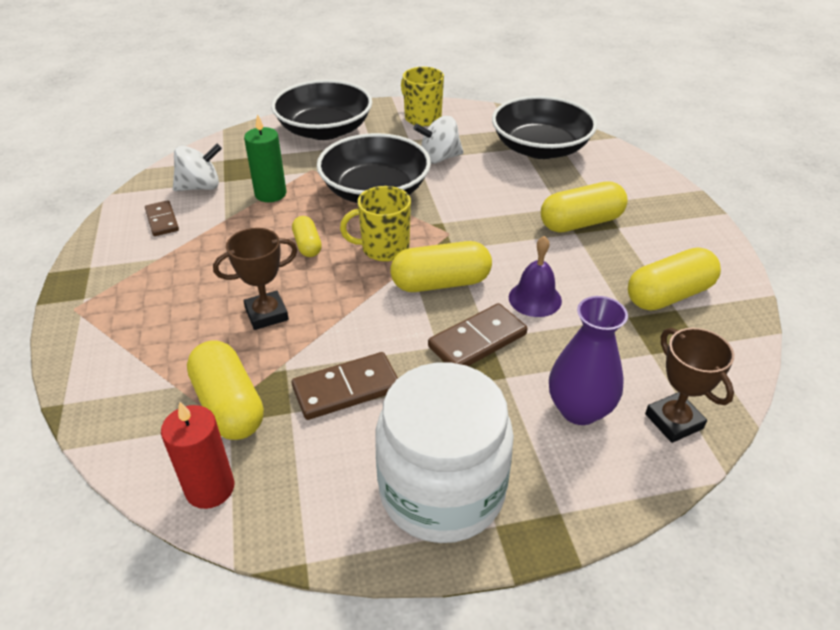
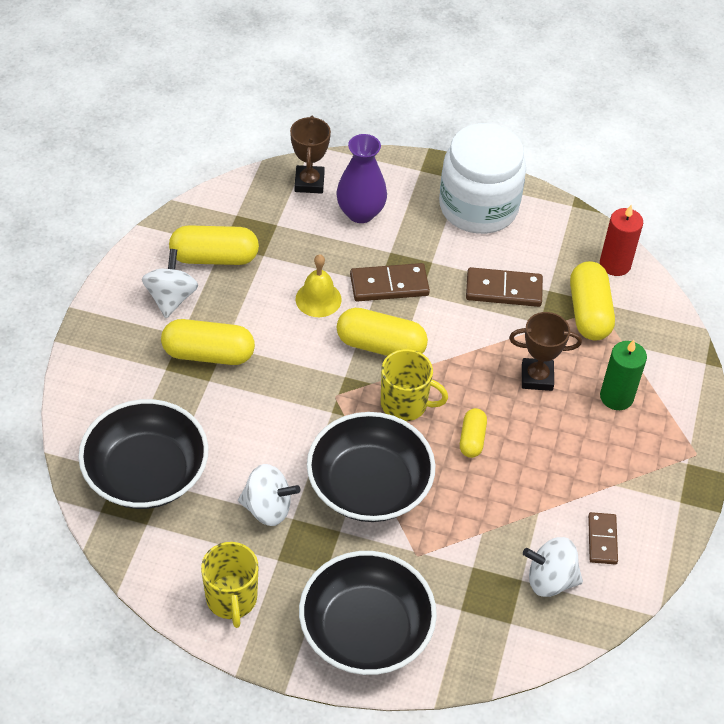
camera: 155 degrees left, 10 degrees up
(270, 194) = (478, 532): green candle -> green candle (616, 397)
(535, 299) = (318, 299): purple bell -> yellow bell
(661, 248) = (171, 298): none -> white spinning top

